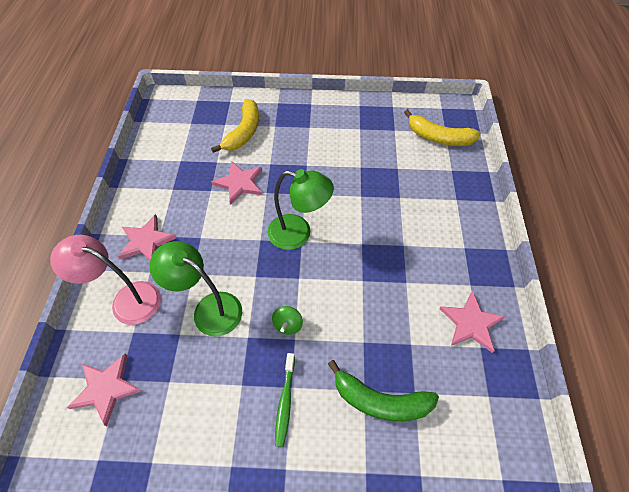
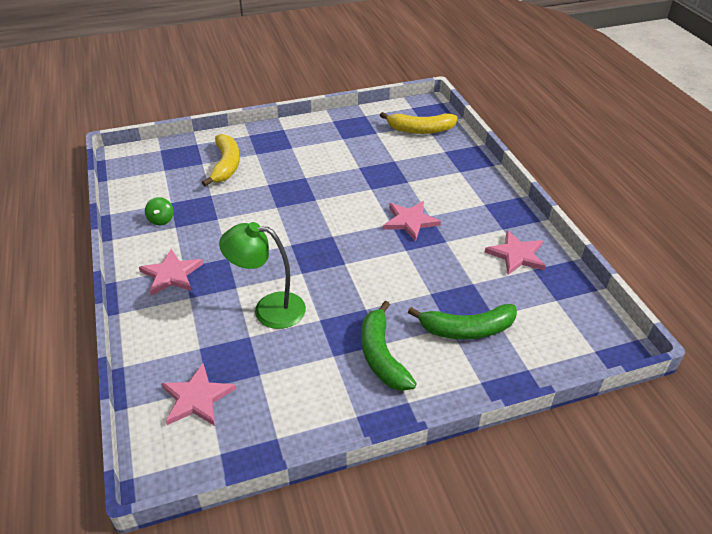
camera: 20 degrees left, 15 degrees down
(127, 299) = (178, 325): pink lamp -> none
(239, 183) = (245, 206): pink star -> pink star (410, 221)
(285, 402) = (382, 355): green toothbrush -> green banana
(288, 325) = (353, 300): green spinning top -> green spinning top (161, 220)
(298, 234) = (326, 231): green lamp -> none

